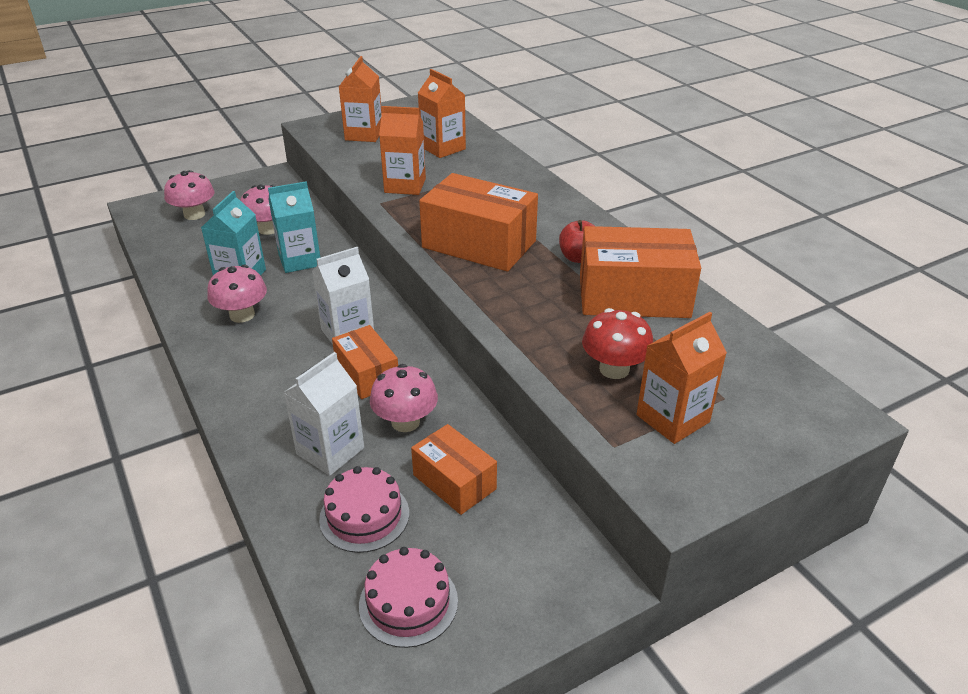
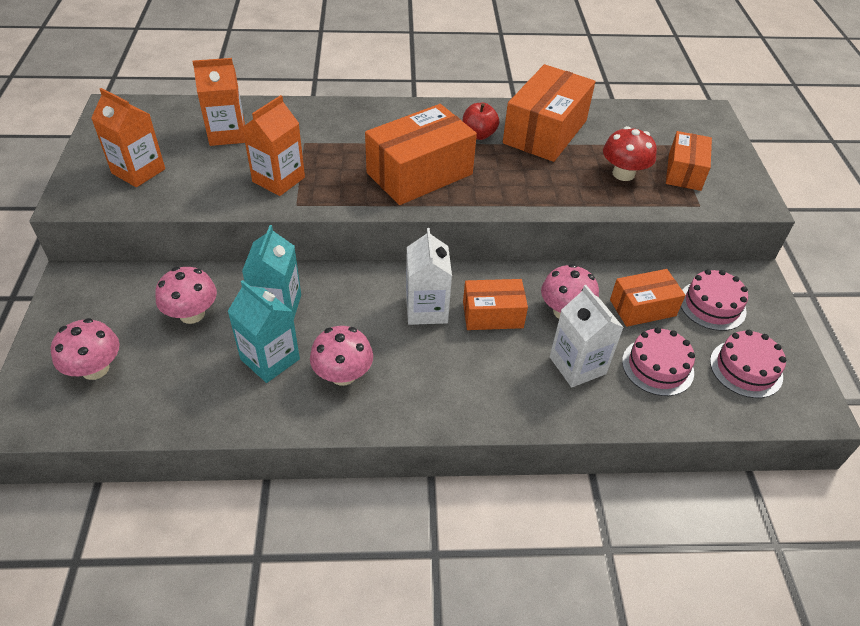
camera: 65 degrees left, 10 degrees up
(504, 546) = (712, 305): none -> pink cake
(672, 418) = (684, 172): orange carton -> orange box

